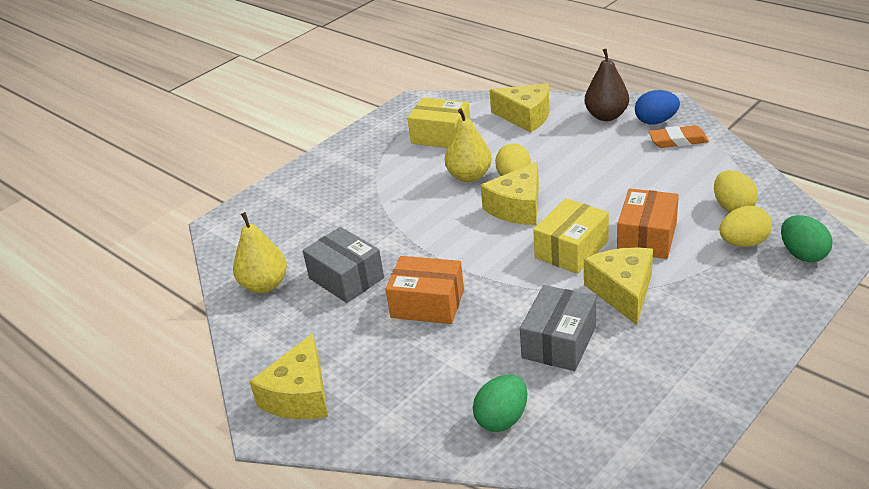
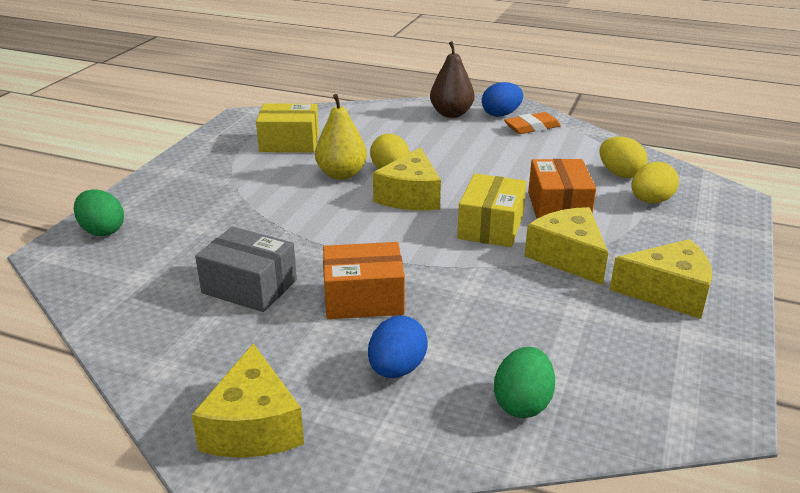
camera: 25 degrees left, 5 degrees down
(265, 285) = (145, 308): yellow pear -> none
(422, 371) = (397, 369): none -> blue egg
(525, 117) = (371, 120): yellow cheese -> yellow cheese (668, 292)
(559, 342) = (534, 313): grey box -> none
(802, 254) = (709, 204): green egg -> green egg (102, 231)

